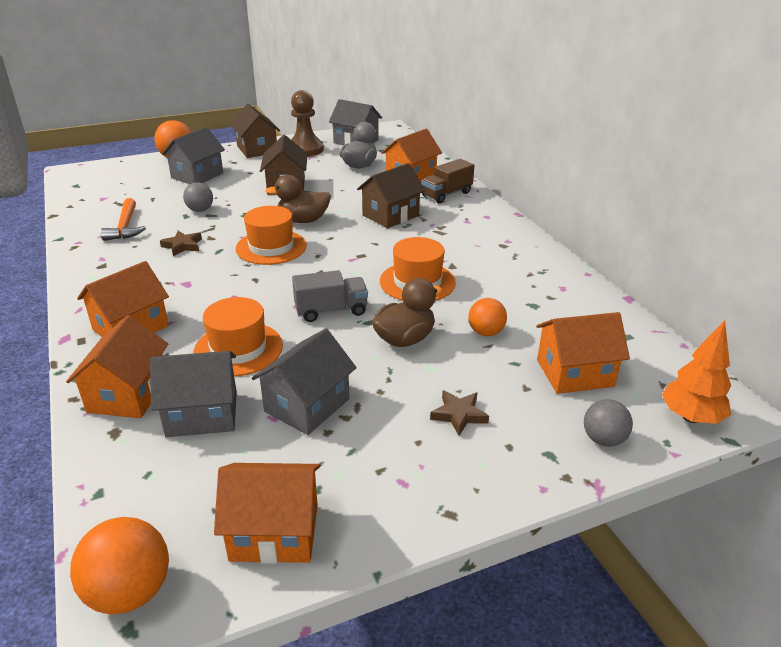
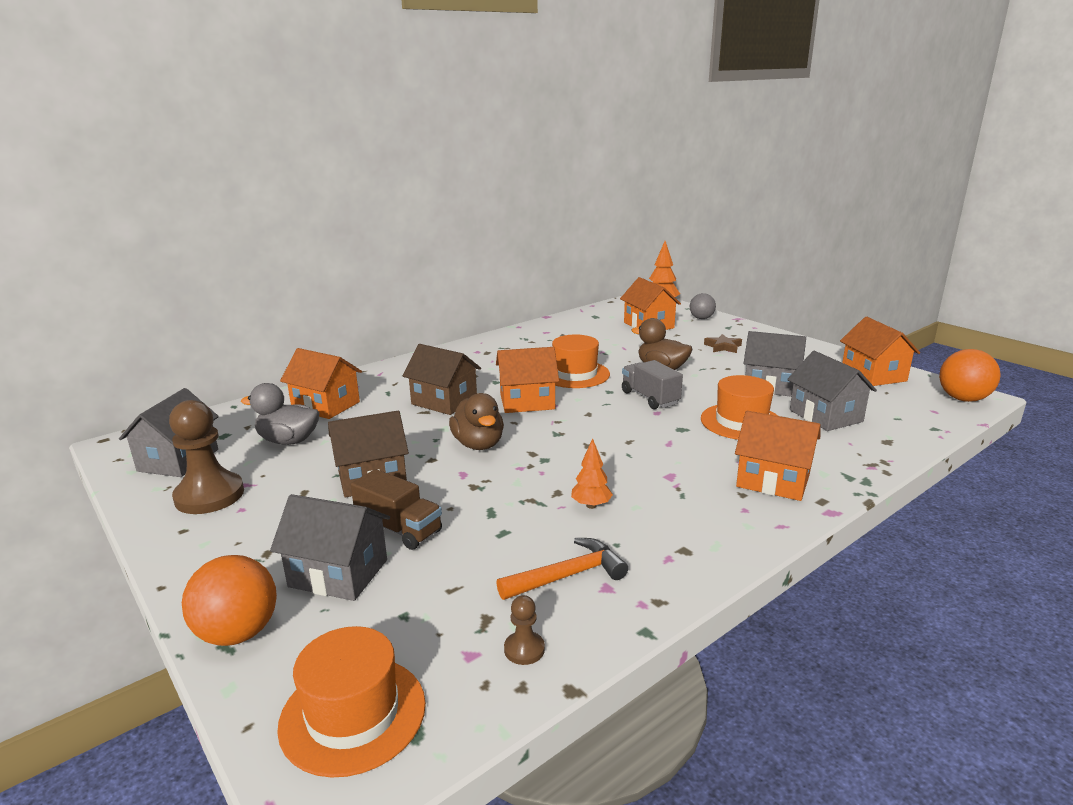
camera: 105 degrees left, 10 degrees down
(89, 209) = (524, 649): none -> brown pawn
(128, 394) = (848, 450): orange house -> orange house (527, 402)
(182, 246) = (591, 505): brown star -> orange tree
(200, 210) = (479, 525): grey ball -> none
(257, 149) = (200, 544): brown house -> none
(271, 247) = (556, 448): orange hat -> orange hat (353, 714)
(446, 194) = (378, 382): brown truck -> brown truck (399, 529)
(485, 332) = (627, 347): orange ball -> none

